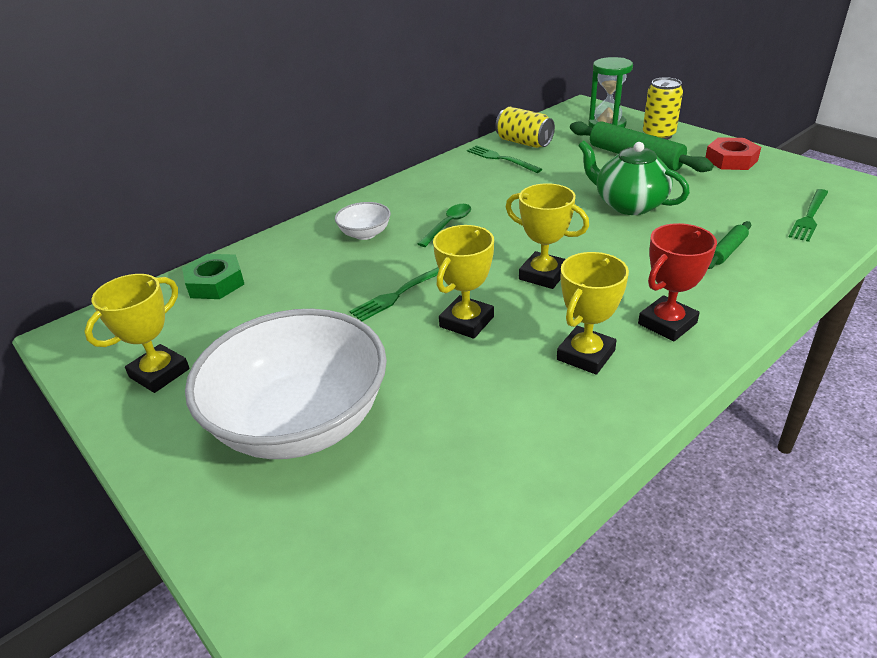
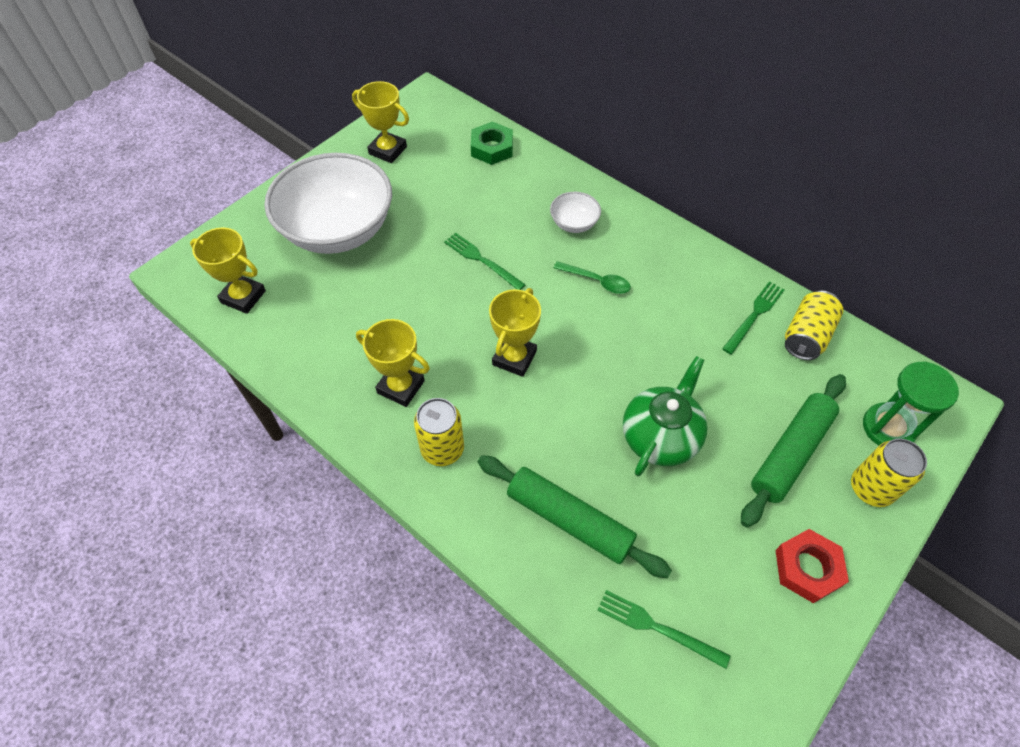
camera: 80 degrees right, 20 degrees up
(466, 322) = (444, 307): yellow trophy -> yellow trophy (243, 297)
(667, 323) = (442, 449): red trophy -> yellow can
(727, 251) = (569, 520): green rolling pin -> green rolling pin, size x1.98

